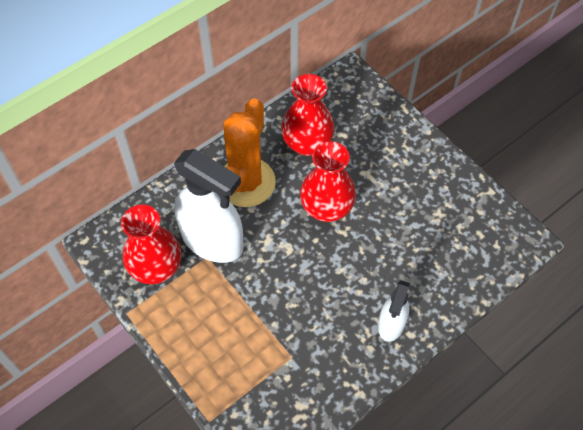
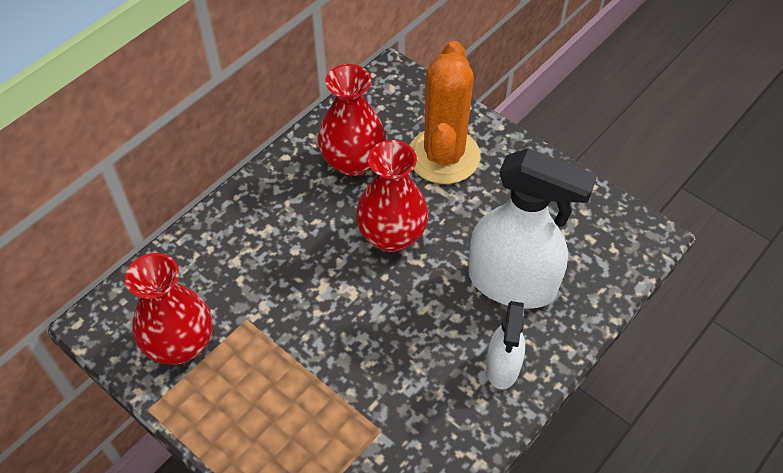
camera: 10 degrees left, 5 degrees down
(212, 241) = (250, 298): white spray bottle -> white spray bottle (512, 283)
(246, 182) = (282, 219): orange cactus -> orange cactus (443, 156)

